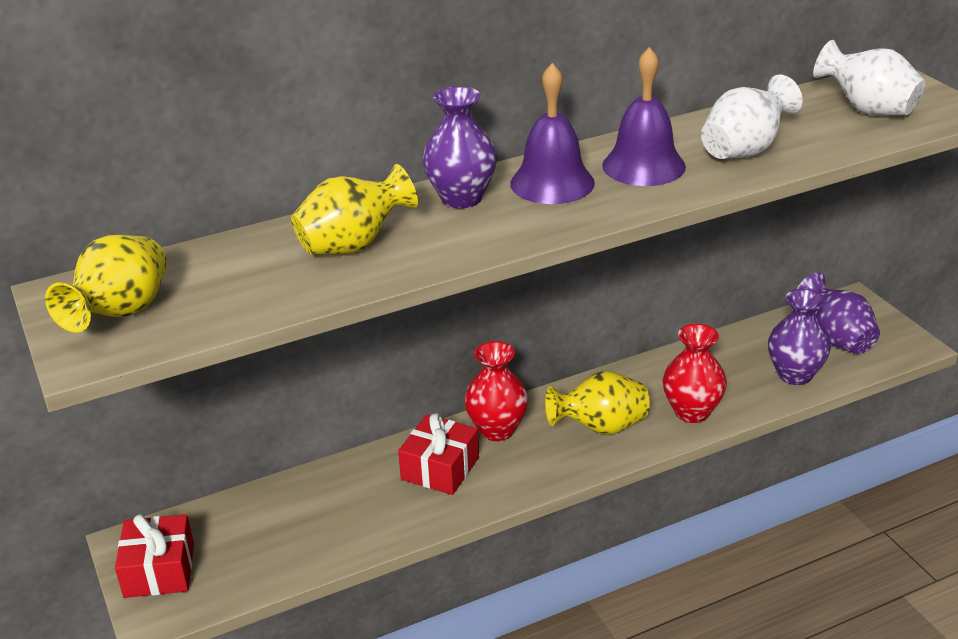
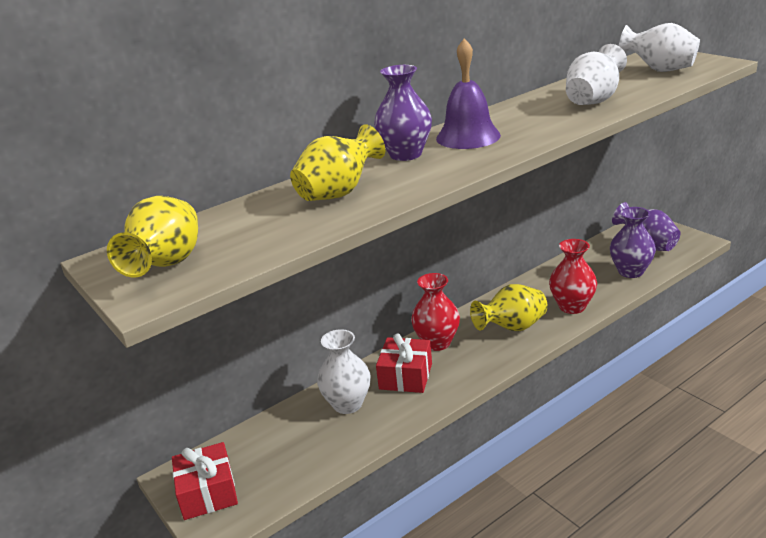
camera: 10 degrees left, 5 degrees down
(356, 491) = (347, 404): none -> white vase
(643, 166) = (528, 118): purple bell -> none

